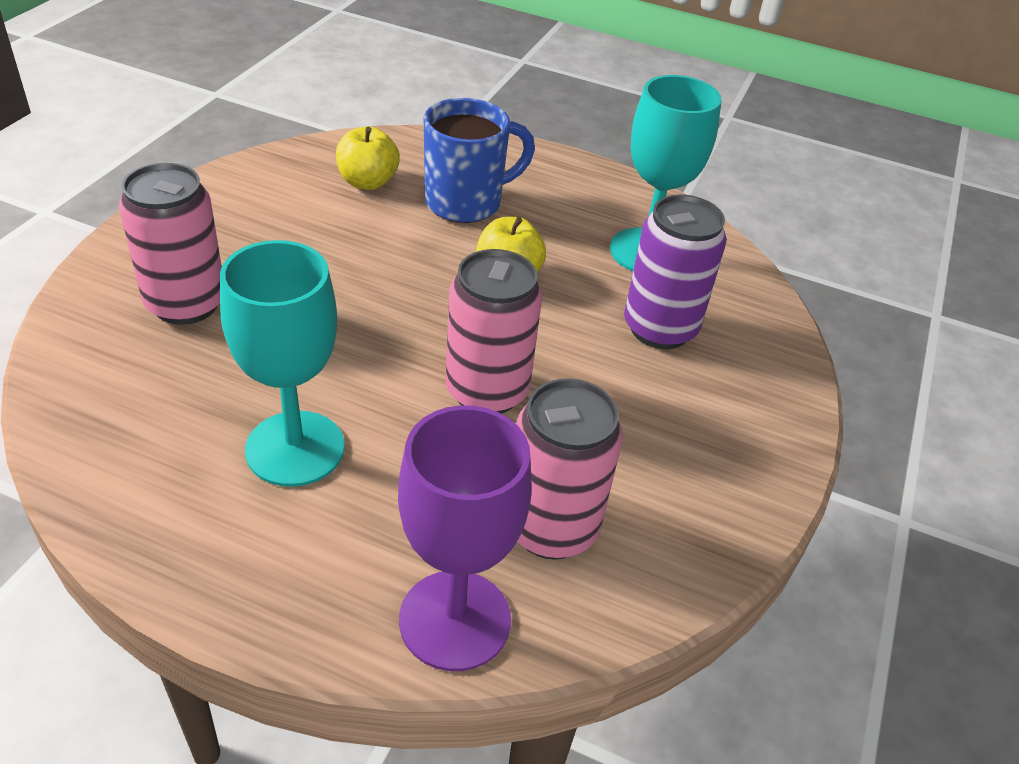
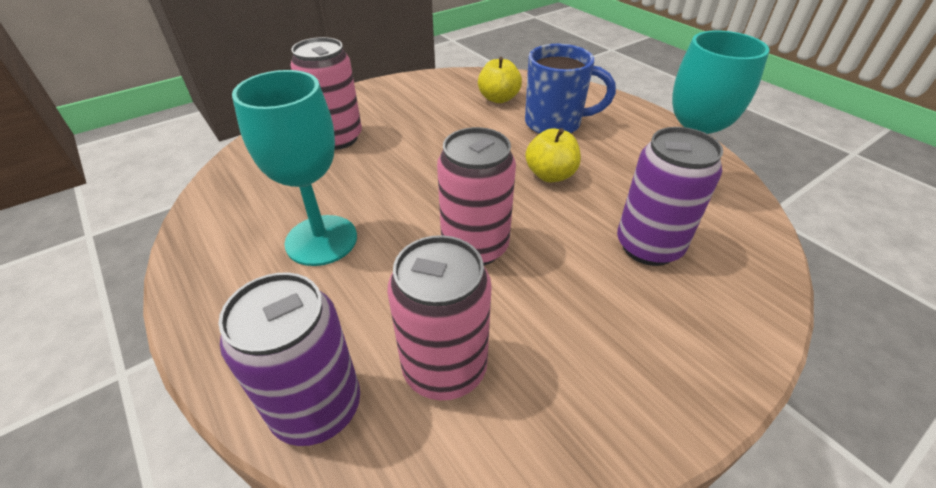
camera: 35 degrees right, 0 degrees up
(455, 620) = (317, 407): purple goblet -> purple can

